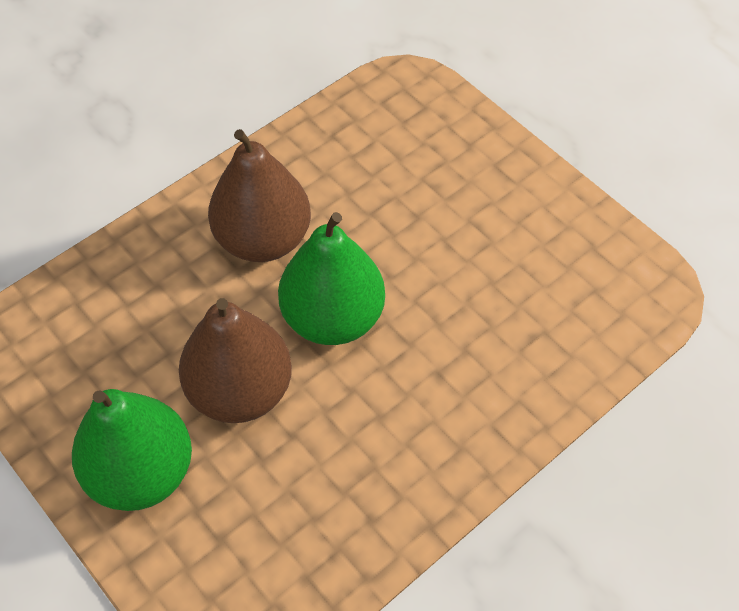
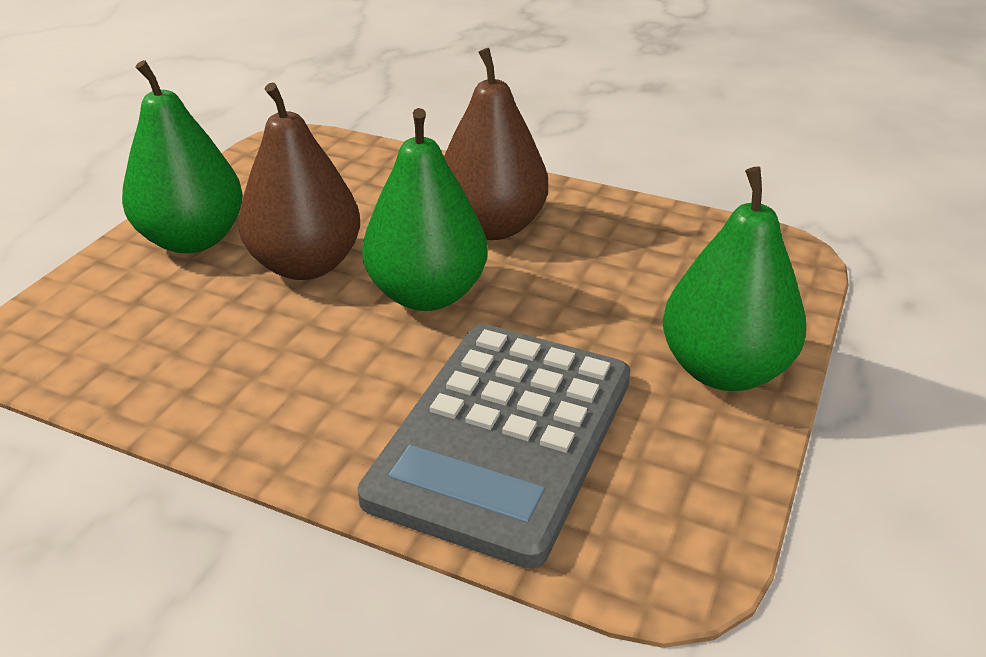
camera: 65 degrees right, 20 degrees down
(510, 183) = (724, 370): none -> green pear
(517, 331) = (503, 437): none -> grey calculator

